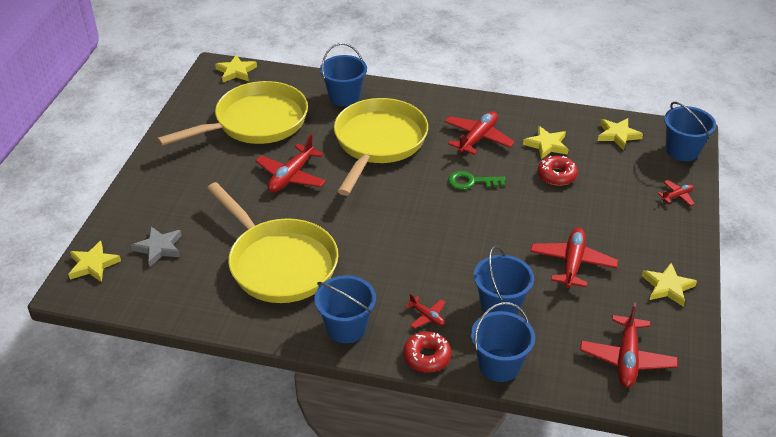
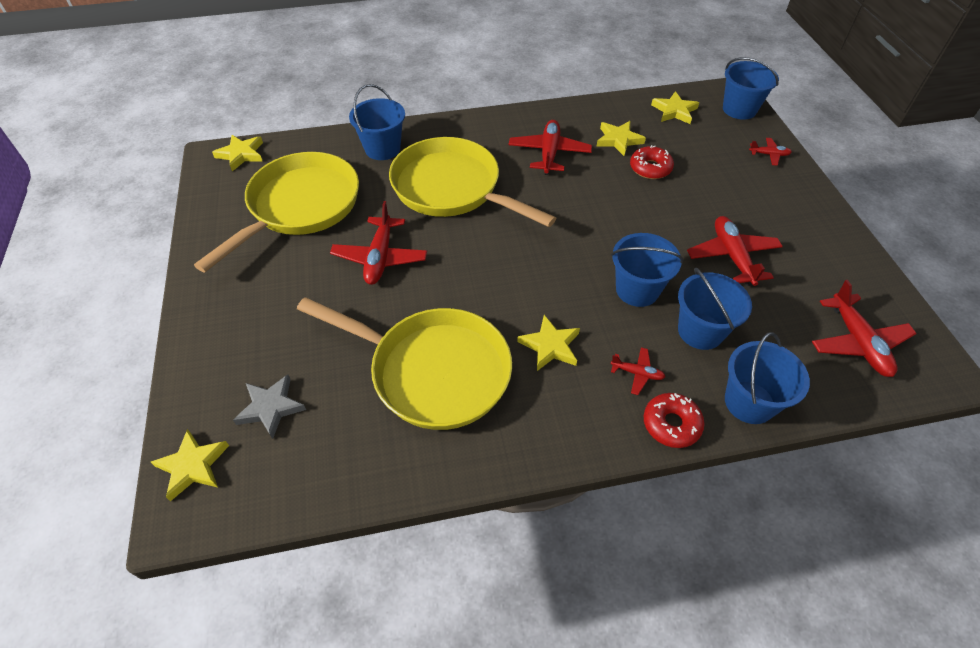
camera: 25 degrees left, 10 degrees up
(346, 328) = (561, 424): blue bucket -> blue bucket (637, 290)
(378, 143) = (452, 188): yellow pan -> yellow pan turned 45 degrees counterclockwise
(471, 182) = (575, 201): green key -> none
(667, 287) = (832, 250): yellow star -> yellow star (550, 346)
(677, 196) = (769, 155): red plane -> red plane turned 60 degrees clockwise

